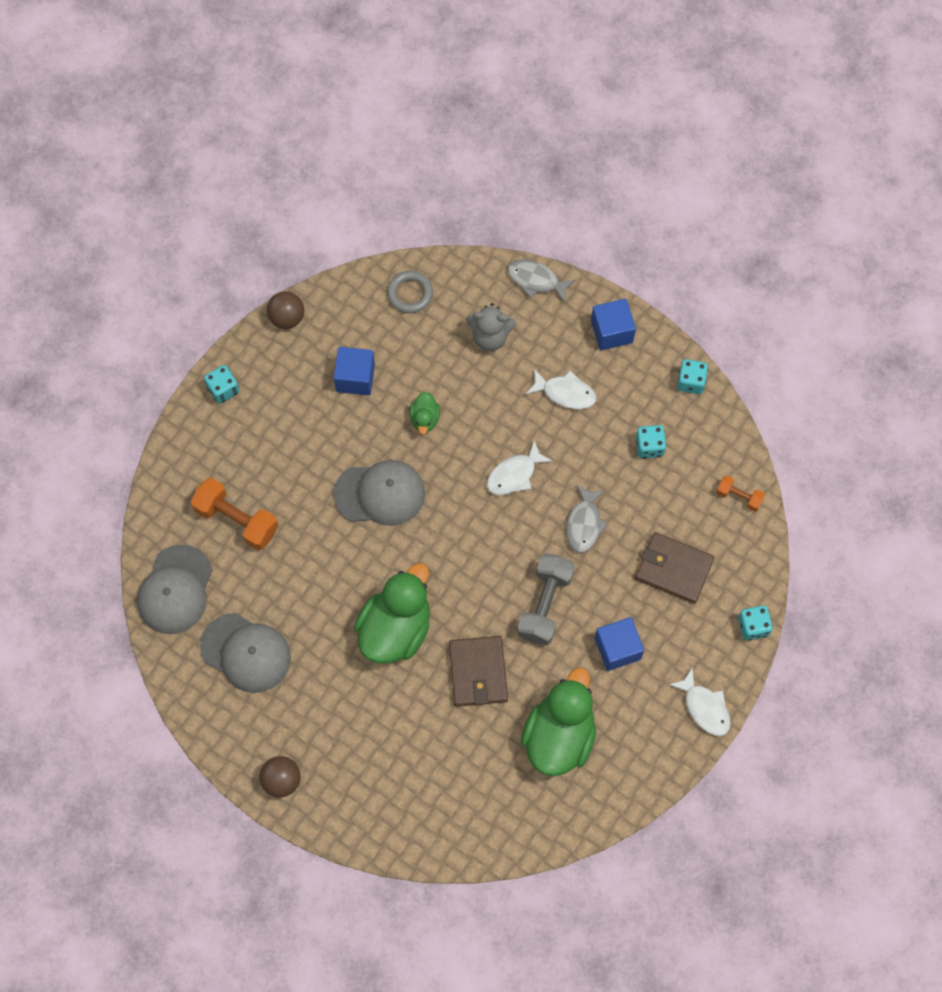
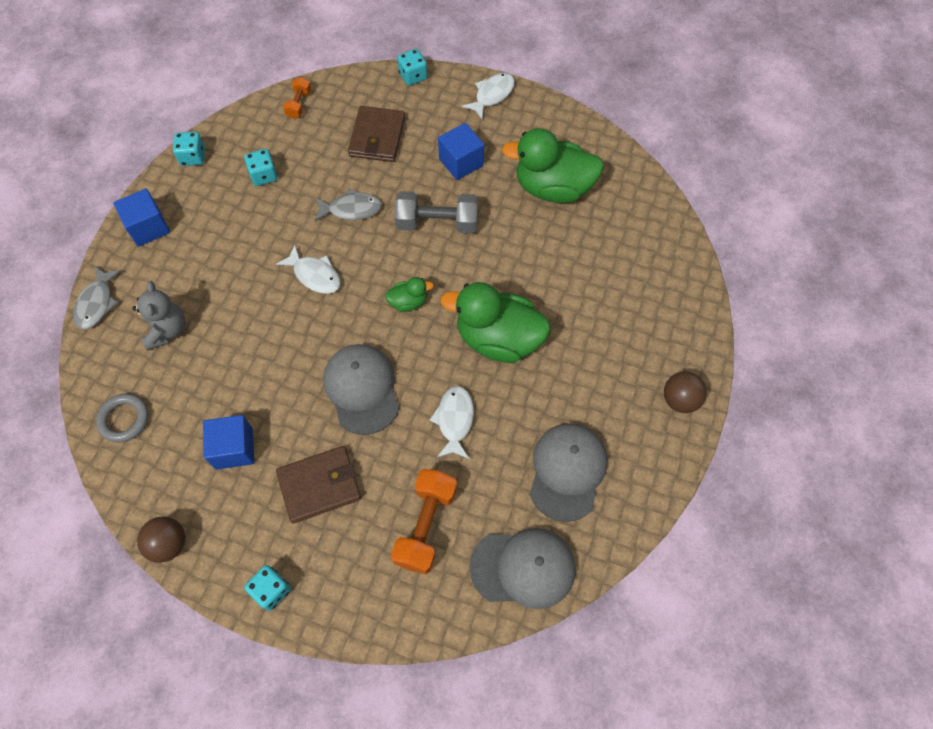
camera: 105 degrees left, 5 degrees down
(424, 419) = (270, 368): green duck -> green duck (408, 302)
(478, 672) = (517, 261): brown wallet -> brown wallet (319, 485)
(565, 393) = (220, 252): white fish -> white fish (454, 420)

